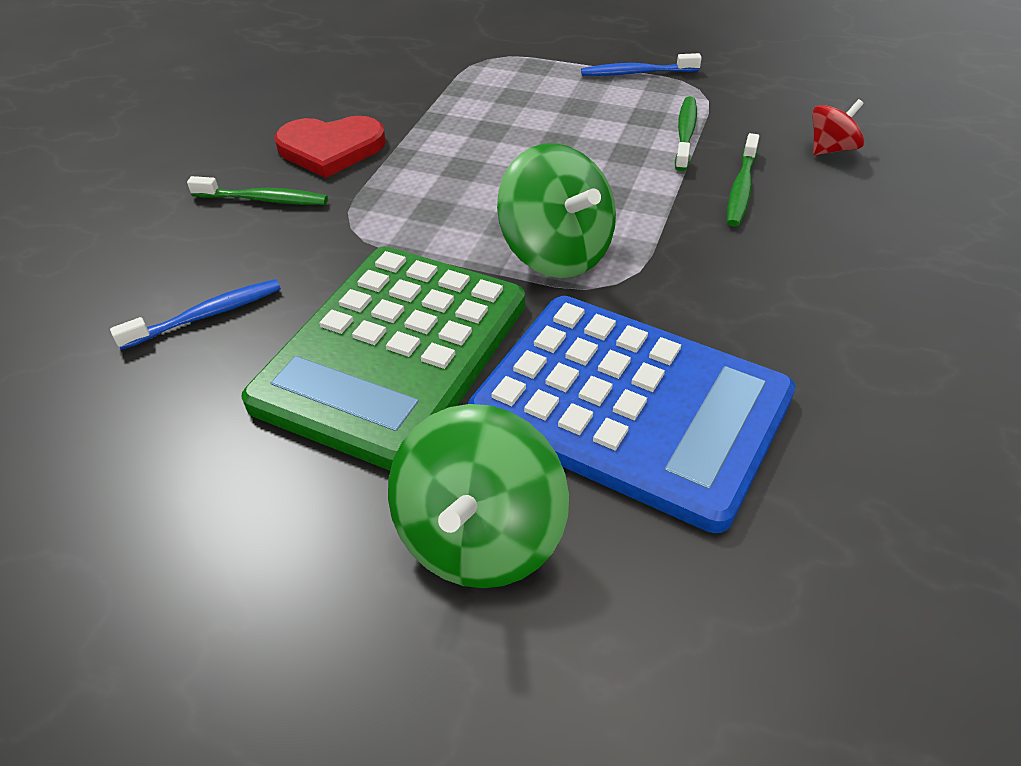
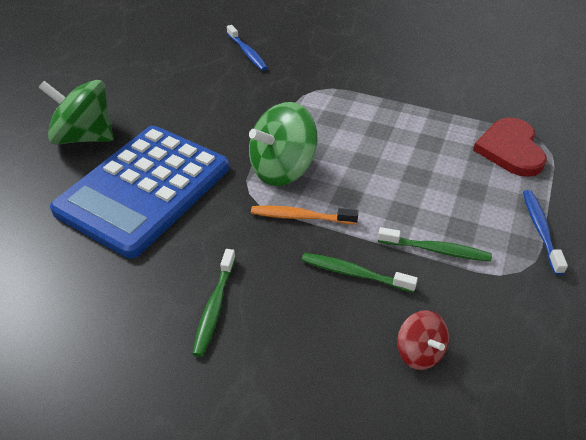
camera: 90 degrees right, 0 degrees up
(263, 199) = (343, 59): green toothbrush -> green toothbrush (214, 307)
(330, 148) = (399, 77): red heart -> red heart (510, 149)
(393, 353) = (207, 108): green calculator -> none
(656, 231) = (301, 217): none -> orange toothbrush

